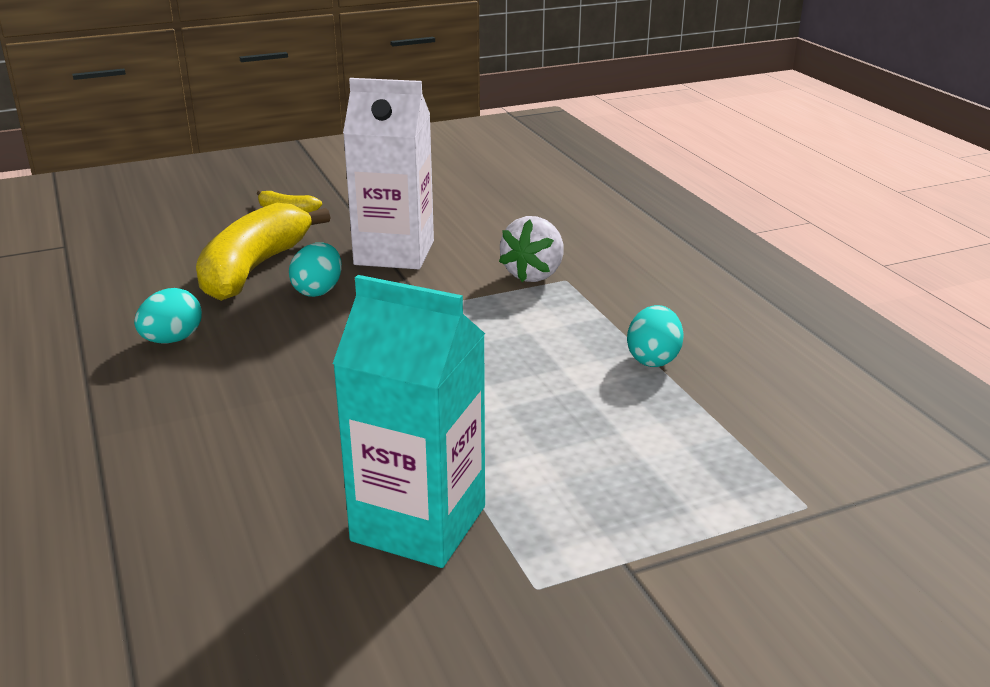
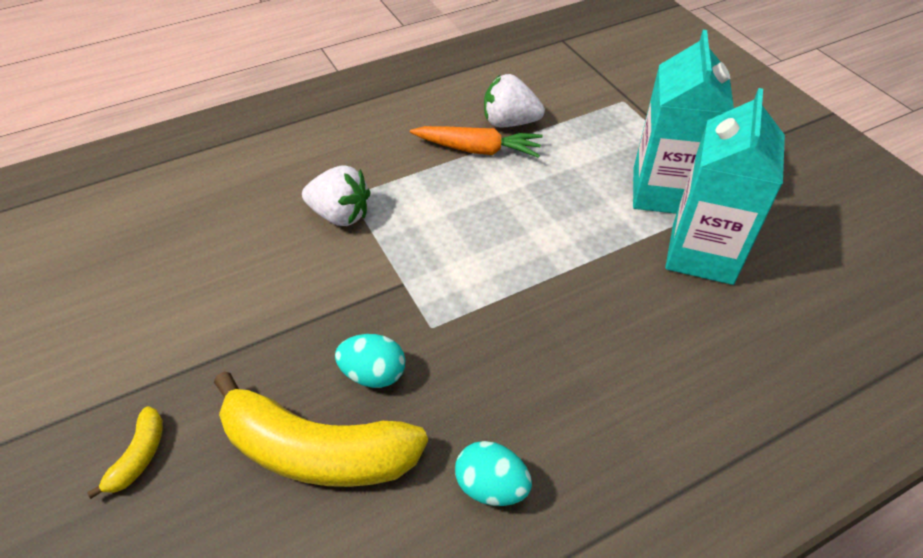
camera: 95 degrees left, 20 degrees up
(394, 253) = (285, 322): white carton -> none
(559, 510) = (663, 191): none -> turquoise carton
(653, 359) = (478, 150): turquoise egg -> orange carrot
(720, 387) = (509, 122): none -> white strawberry

